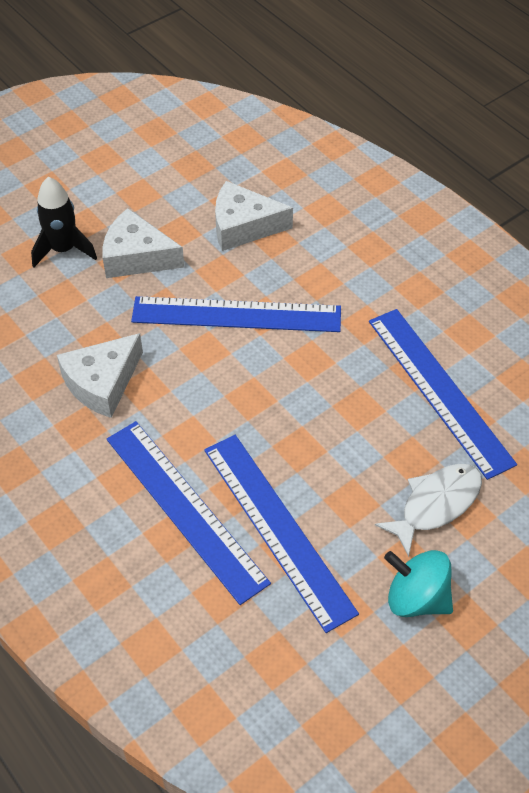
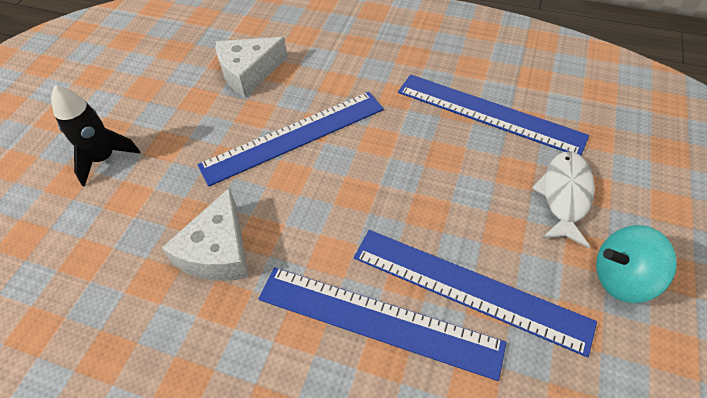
camera: 30 degrees left, 0 degrees up
(137, 257) = (176, 134): white cheese -> none

